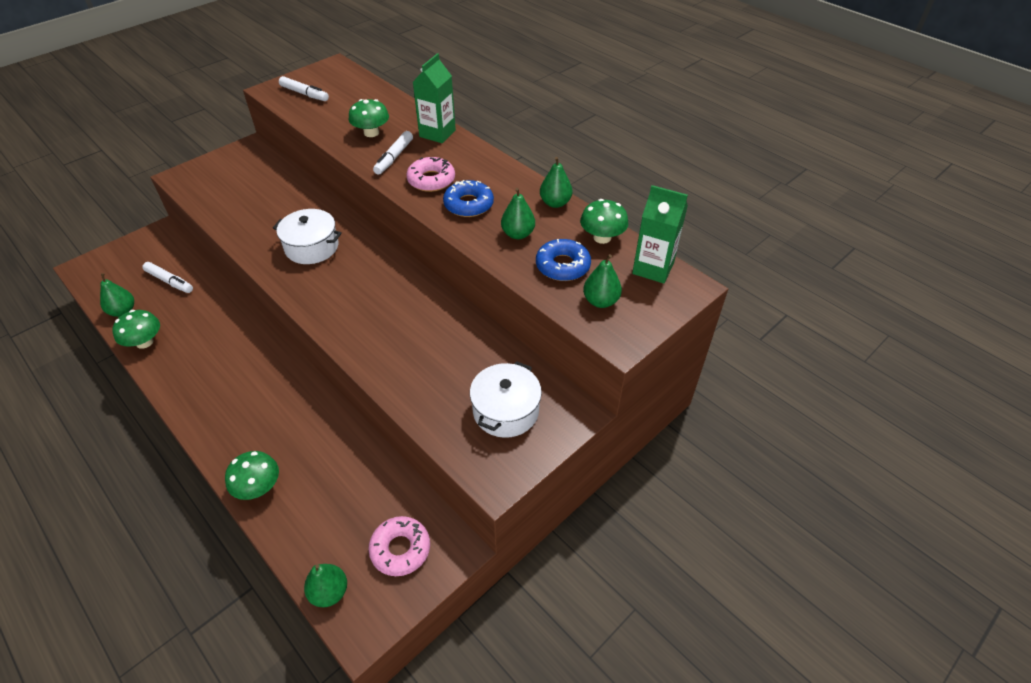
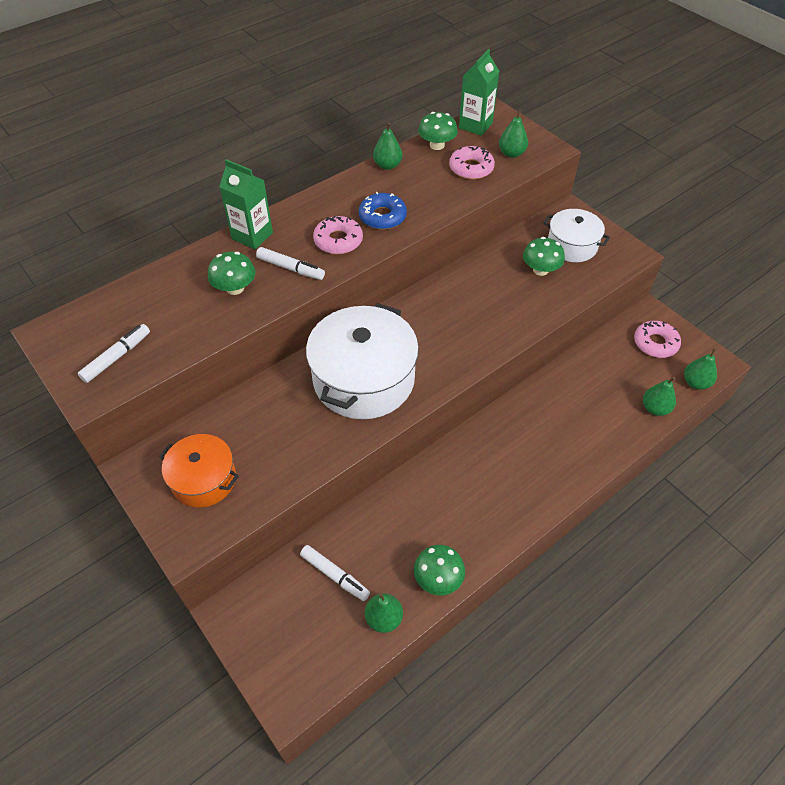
camera: 85 degrees left, 5 degrees up
(169, 281) = (334, 575): white marker -> white marker turned 90 degrees clockwise
(230, 176) = (204, 479): none -> orange pot
(258, 487) = (614, 439): green mushroom -> green mushroom (540, 270)
(312, 247) = (363, 379): white pot -> white pot, size x1.73
(518, 234) = (429, 189): green pear -> green pear (655, 408)
(562, 266) = (471, 168): blue donut -> pink donut

